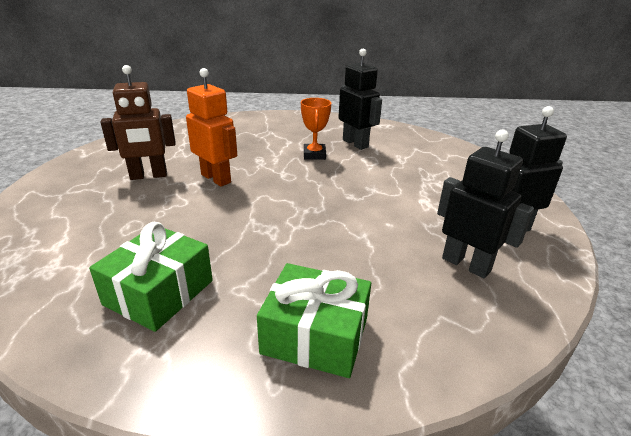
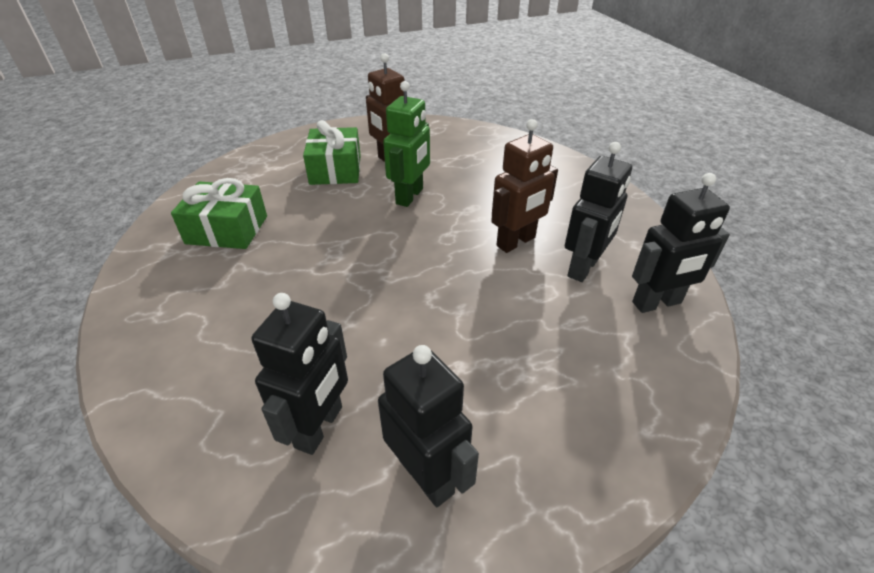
camera: 70 degrees right, 10 degrees up
(216, 178) = (410, 196): orange robot -> green robot
(314, 155) = (516, 242): orange trophy -> brown robot
(315, 335) = (185, 325): green gift -> green gift (335, 169)
(396, 135) = (657, 303): none -> black robot

